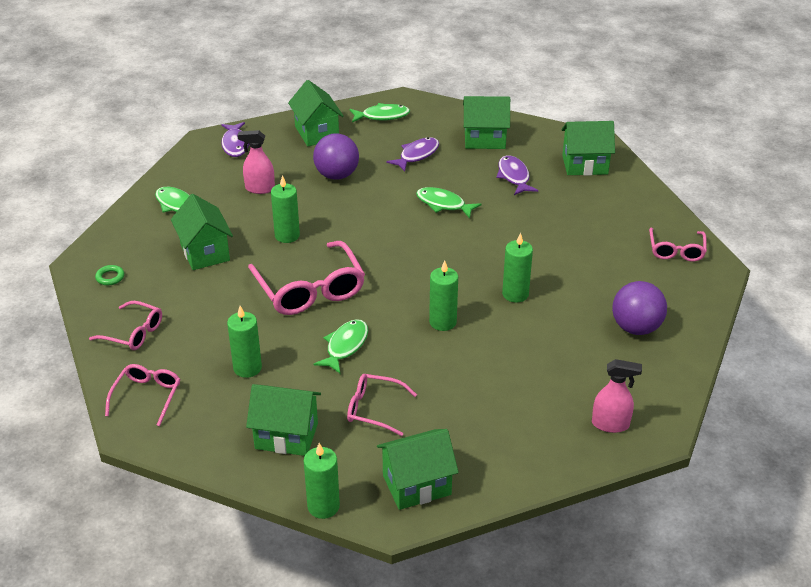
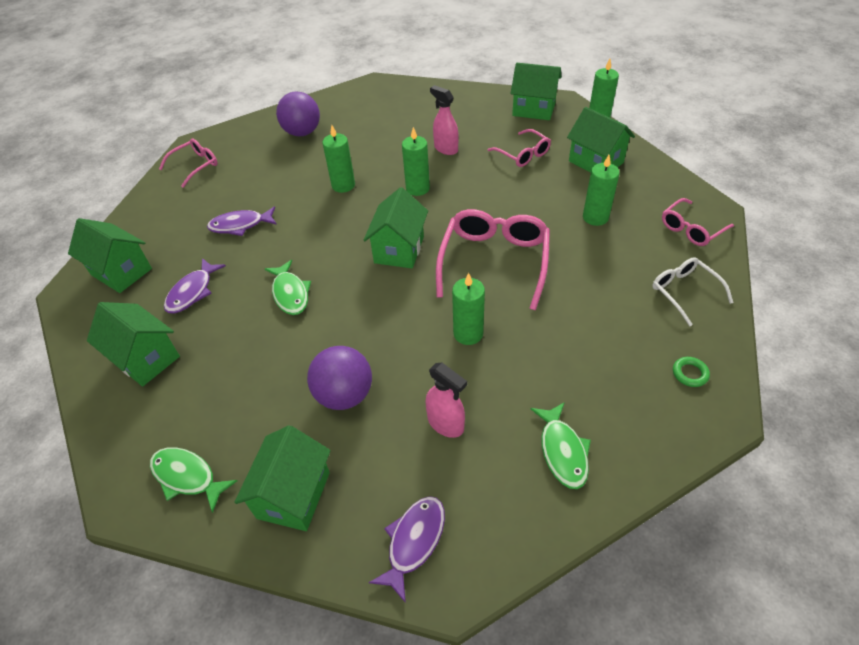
camera: 140 degrees left, 10 degrees up
(134, 333) = (684, 292): pink glasses -> white glasses
(205, 252) = (567, 355): green house -> green house (399, 249)
(345, 346) = (506, 202): green fish -> none
(417, 155) = (234, 376): purple fish -> purple fish (240, 225)
(610, 424) = (392, 95): pink spray bottle -> pink spray bottle (445, 149)

